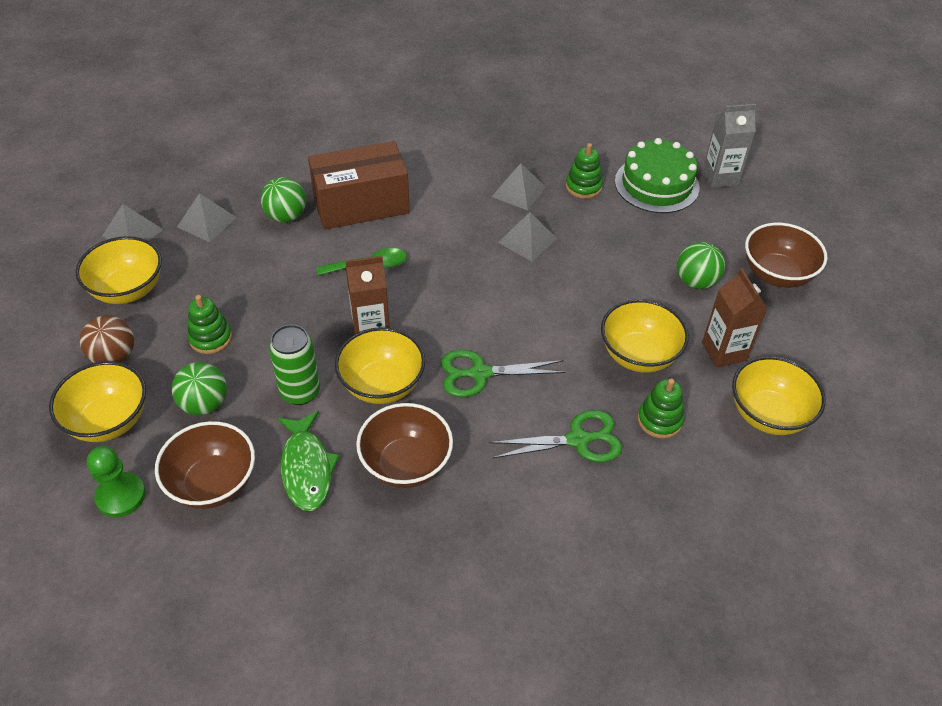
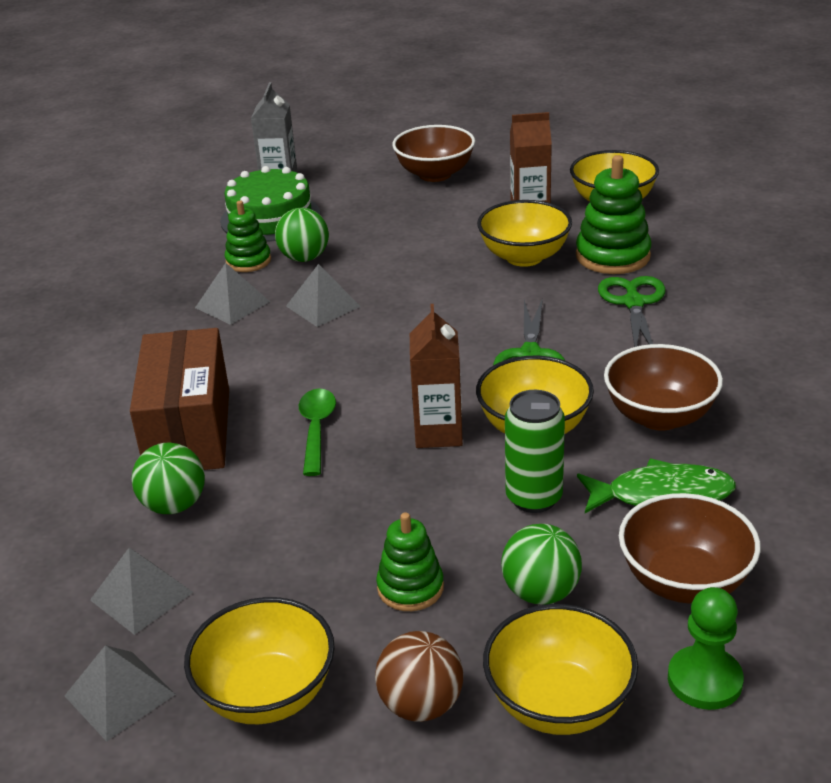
camera: 75 degrees left, 15 degrees down
(659, 420) = (612, 256): green stacking toy -> green stacking toy, size x1.59
(696, 281) = (430, 215): green ball -> green ball (304, 258)

